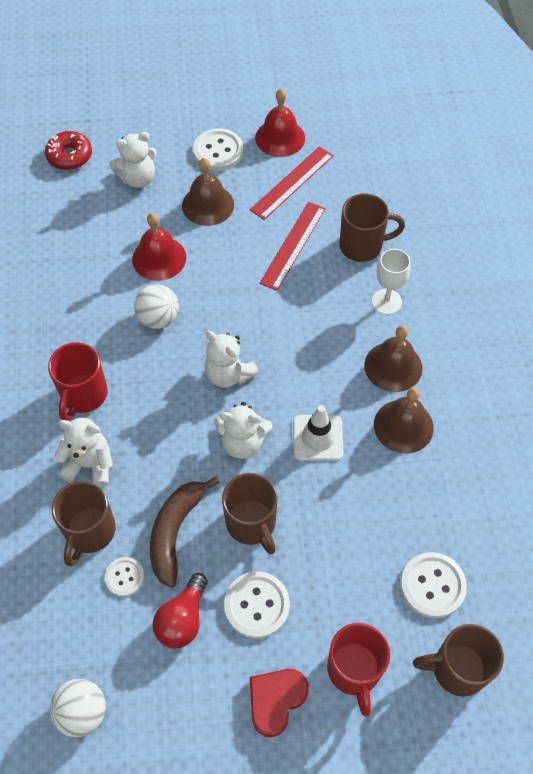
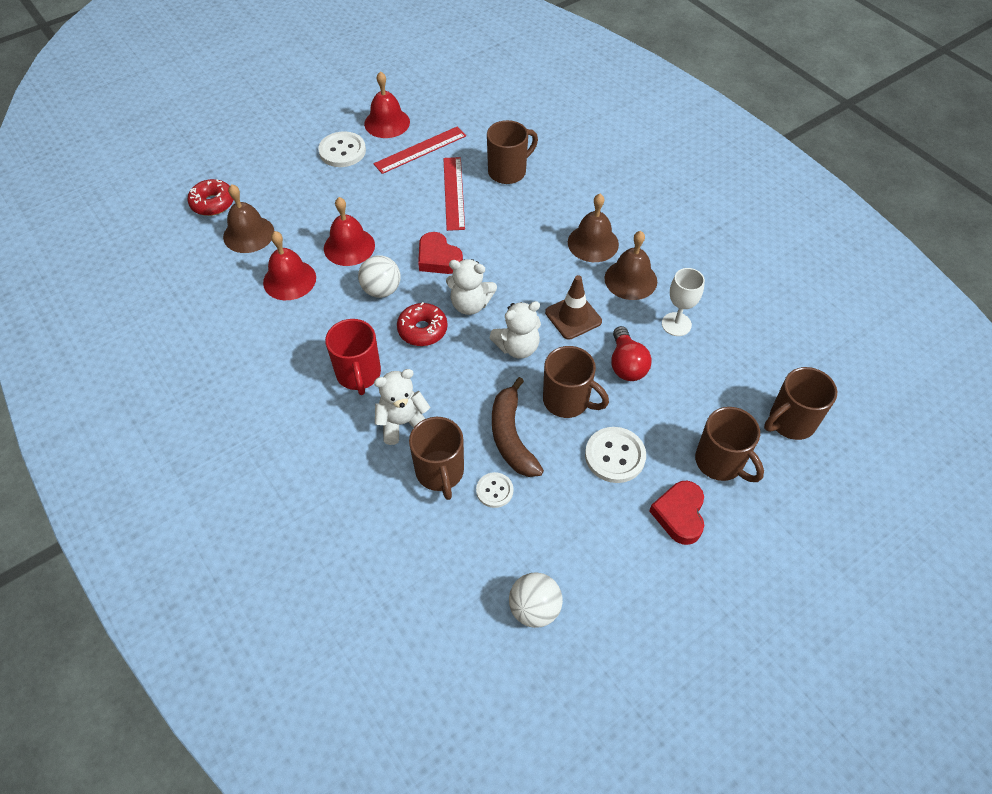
camera: 30 degrees left, 5 degrees down
(85, 268) = (289, 280): none -> red bell
(138, 178) = (287, 196): white teddy bear -> none
(168, 379) = (422, 330): none -> red donut
(182, 619) = (564, 496): red light bulb -> red light bulb (626, 364)
(208, 205) = (362, 192): brown bell -> brown bell (248, 234)
(232, 310) = (438, 258): none -> red heart
(292, 182) = (420, 150): red ruler -> red ruler turned 45 degrees clockwise
(317, 438) = (573, 317): white traffic cone -> brown traffic cone
(354, 670) = (720, 462): red mug -> brown mug
(386, 302) = (555, 202): white goblet -> white goblet (676, 324)
(432, 585) = (732, 376): white button -> none

